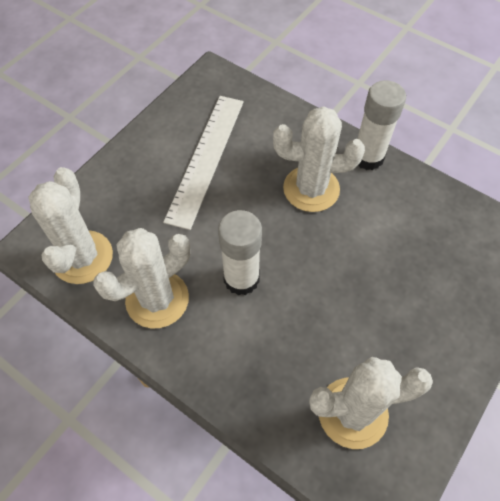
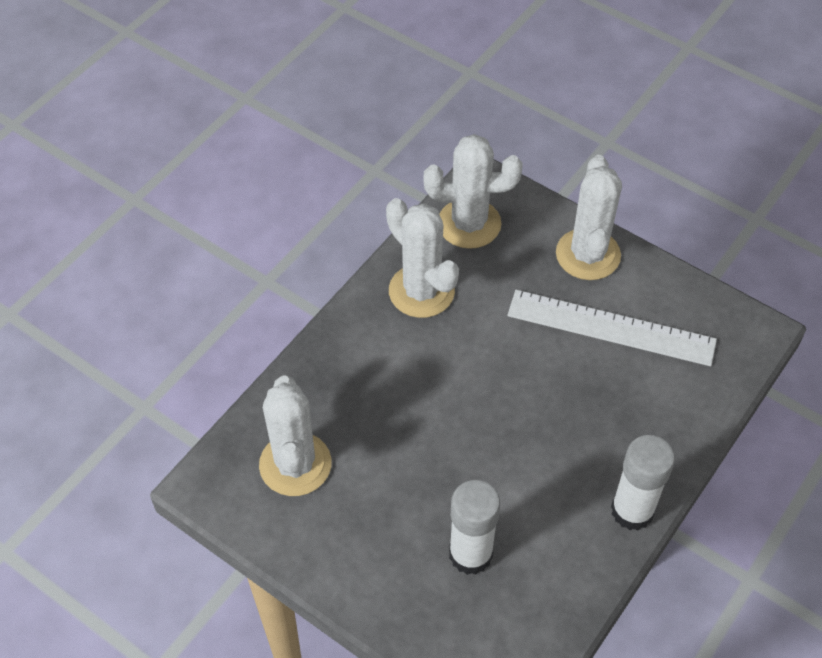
camera: 90 degrees right, 5 degrees down
(241, 279) = (446, 366): white glue stick -> white glue stick (470, 554)
(311, 189) = (574, 440): white cactus -> white cactus (588, 255)

